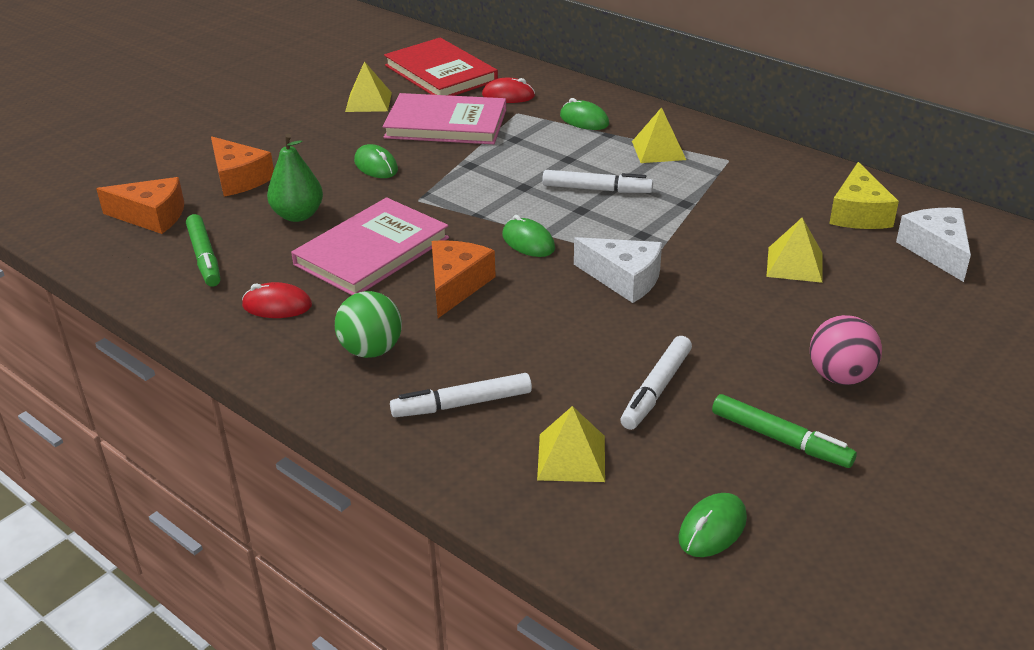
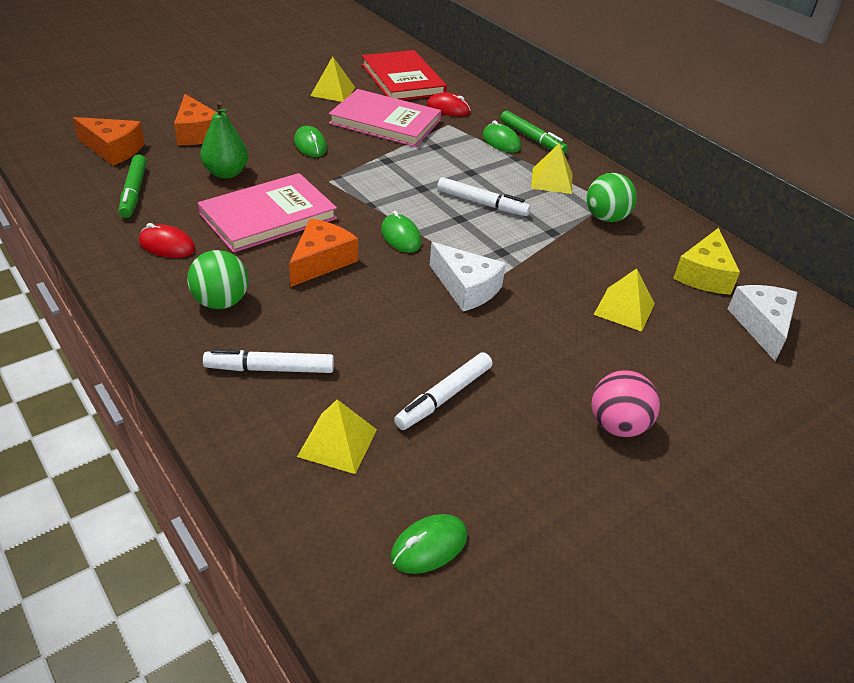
camera: 10 degrees right, 5 degrees up
(733, 177) = (606, 218): none -> green ball
(780, 439) = (534, 473): green marker -> green marker (532, 138)

